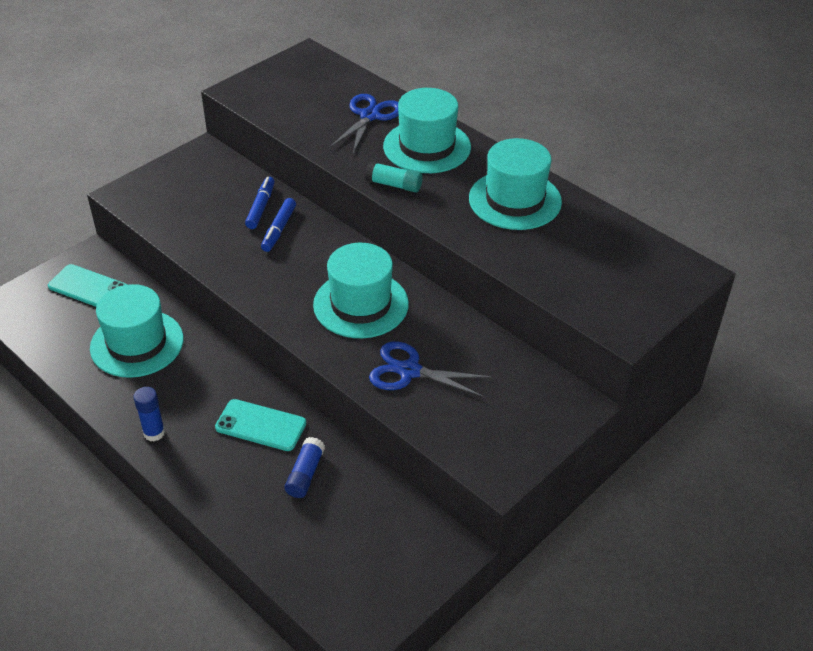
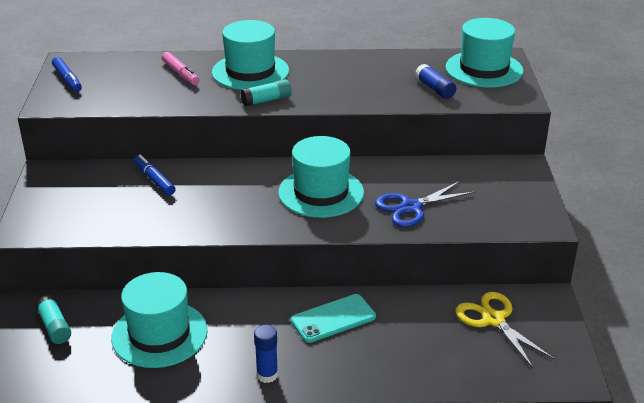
camera: 45 degrees left, 10 degrees down
(88, 287) = (54, 327): turquoise phone -> turquoise glue stick
(279, 229) = (191, 185): blue marker -> blue marker (67, 79)
(305, 474) = (406, 323): blue glue stick -> blue glue stick (434, 89)
(370, 116) = (180, 73): blue scissors -> pink marker
(376, 529) = (493, 320): none -> yellow scissors
(515, 200) = (354, 72): turquoise hat -> turquoise hat (484, 69)

